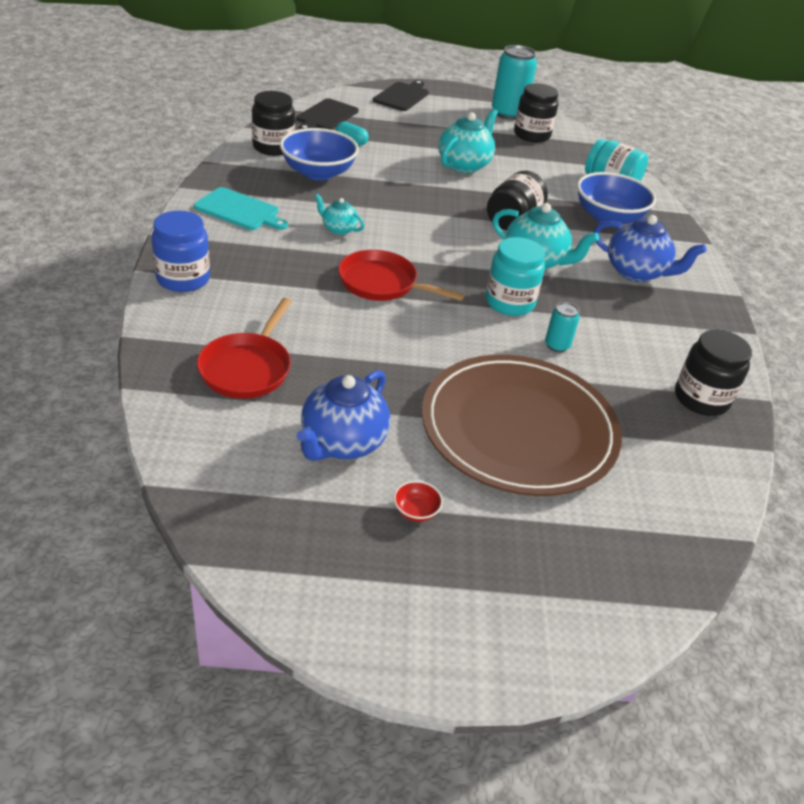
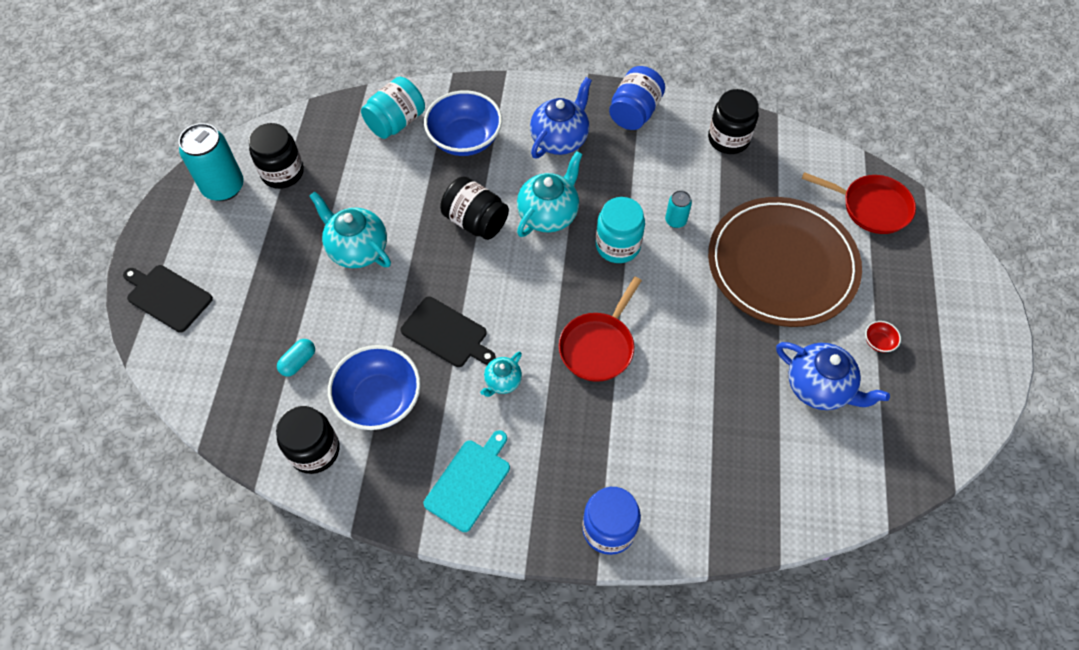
camera: 80 degrees left, 20 degrees up
(247, 368) = (739, 461): red pan -> red pan (871, 207)
(326, 116) = (225, 389): black cutting board -> black cutting board (446, 333)
(702, 325) = (634, 112): none -> blue jar

